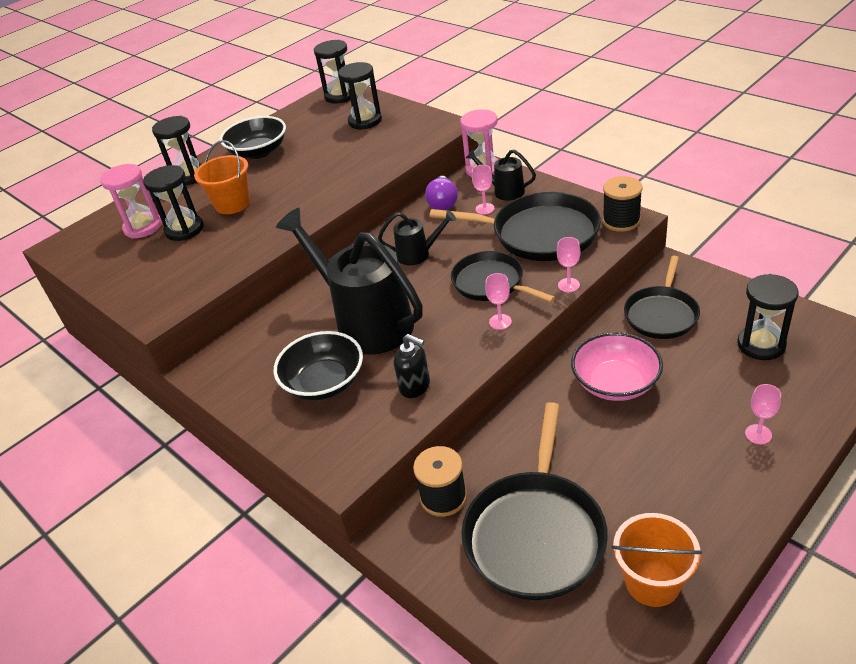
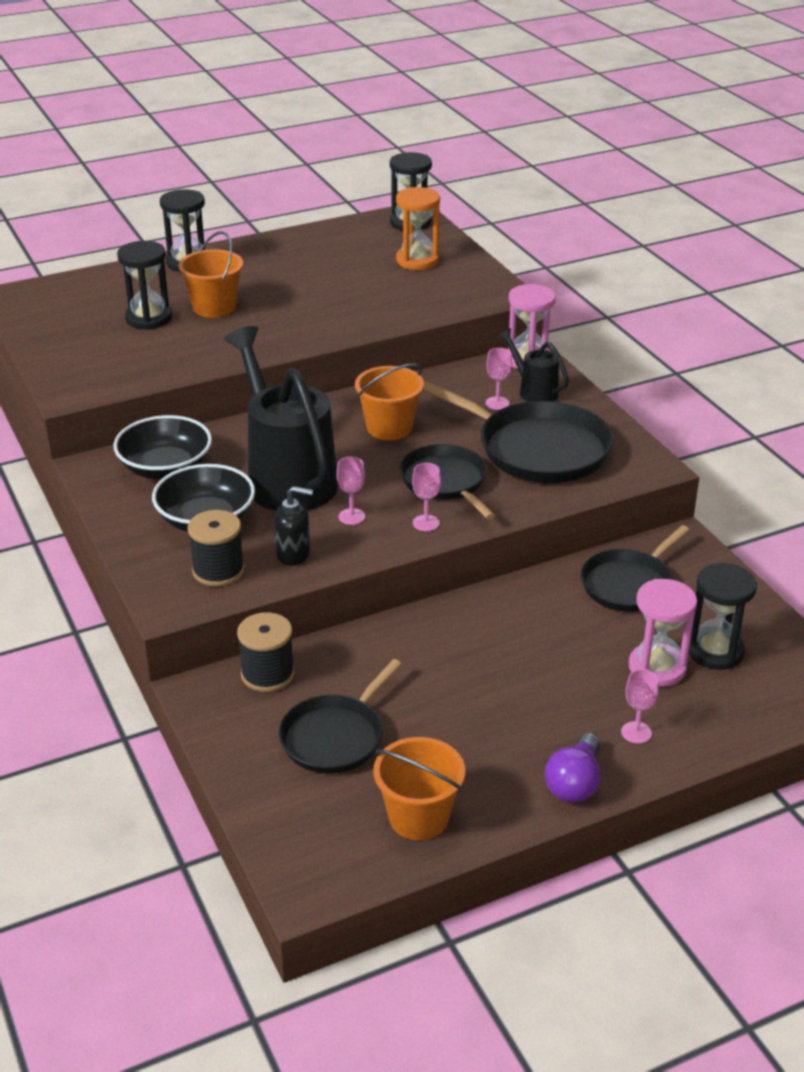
camera: 15 degrees right, 5 degrees down
(143, 227) = (108, 302): pink hourglass -> pink hourglass (657, 668)
(258, 152) = (278, 259): black bowl -> black bowl (165, 468)
(365, 121) = (417, 260): black hourglass -> orange hourglass
(415, 386) = (294, 554): black soap dispenser -> black soap dispenser turned 45 degrees counterclockwise
(418, 254) = (389, 427): black watering can -> orange bucket
(443, 203) = (455, 382): purple light bulb -> purple light bulb (574, 783)
(535, 533) = (335, 736): black pan -> black pan, size x0.65
(568, 285) = (527, 511): pink goblet -> pink goblet (351, 516)
(615, 383) = (523, 633): pink bowl -> none
(621, 221) = (640, 465): black spool -> black spool (218, 570)

